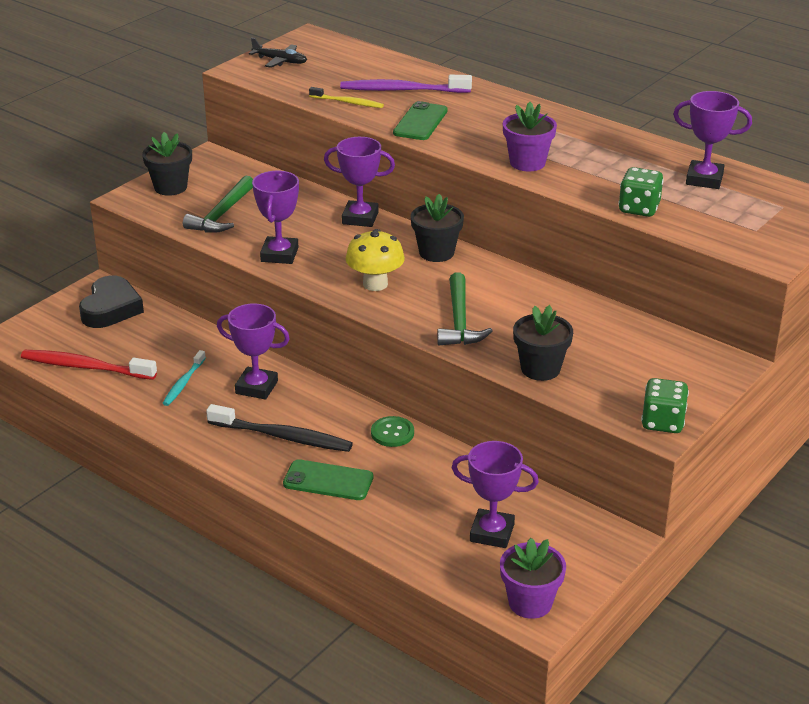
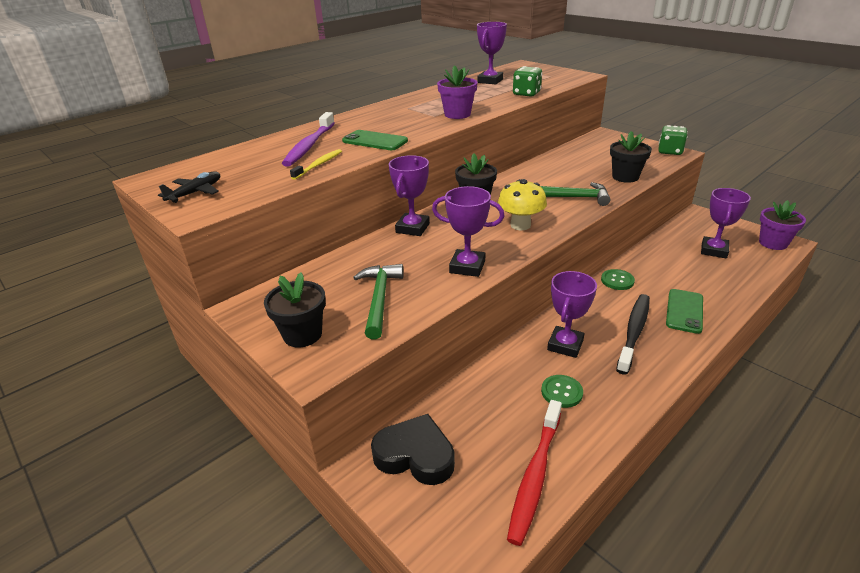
camera: 80 degrees left, 0 degrees up
(183, 383) = (561, 392): turquoise toothbrush -> green button
(222, 214) = (379, 299): green hammer -> green hammer turned 120 degrees counterclockwise

